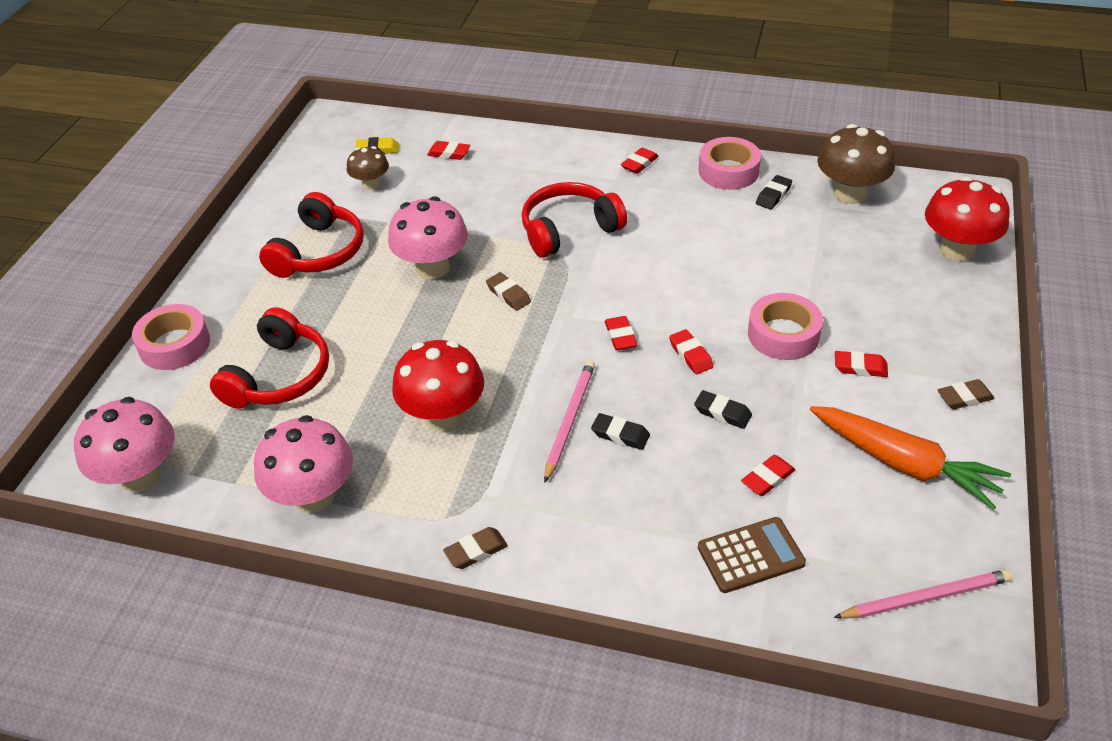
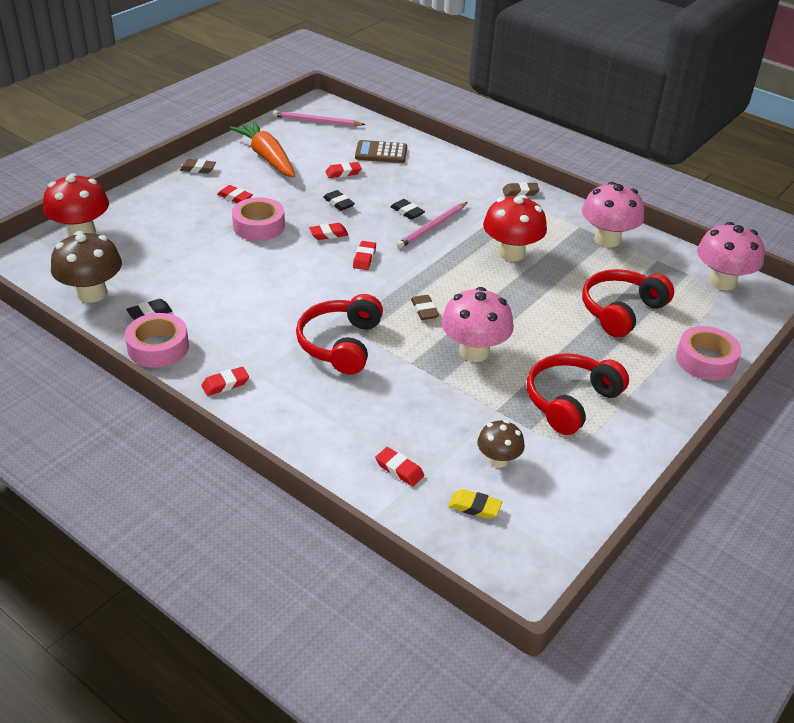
camera: 160 degrees left, 5 degrees down
(569, 230) = (340, 344): red headphones -> red headphones turned 105 degrees clockwise
(690, 355) = (328, 234): red eraser -> red eraser turned 75 degrees clockwise

